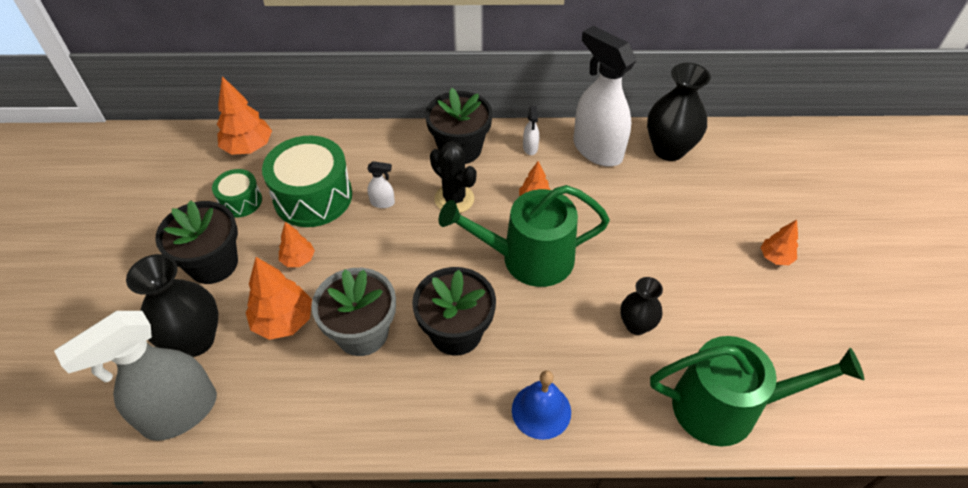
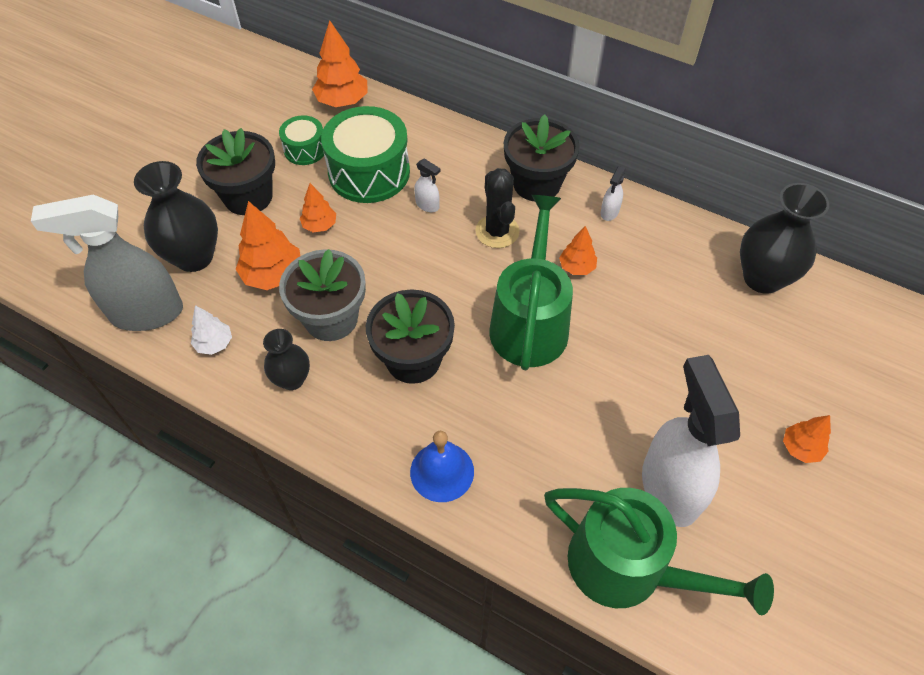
camera: 30 degrees right, 5 degrees up
(268, 407) = (214, 344): none -> white tree
(528, 258) = (530, 322): green watering can -> green watering can turned 75 degrees clockwise
(597, 150) = (680, 244): white spray bottle -> white spray bottle (669, 487)
(636, 325) = (592, 440): black vase -> black vase (292, 379)

